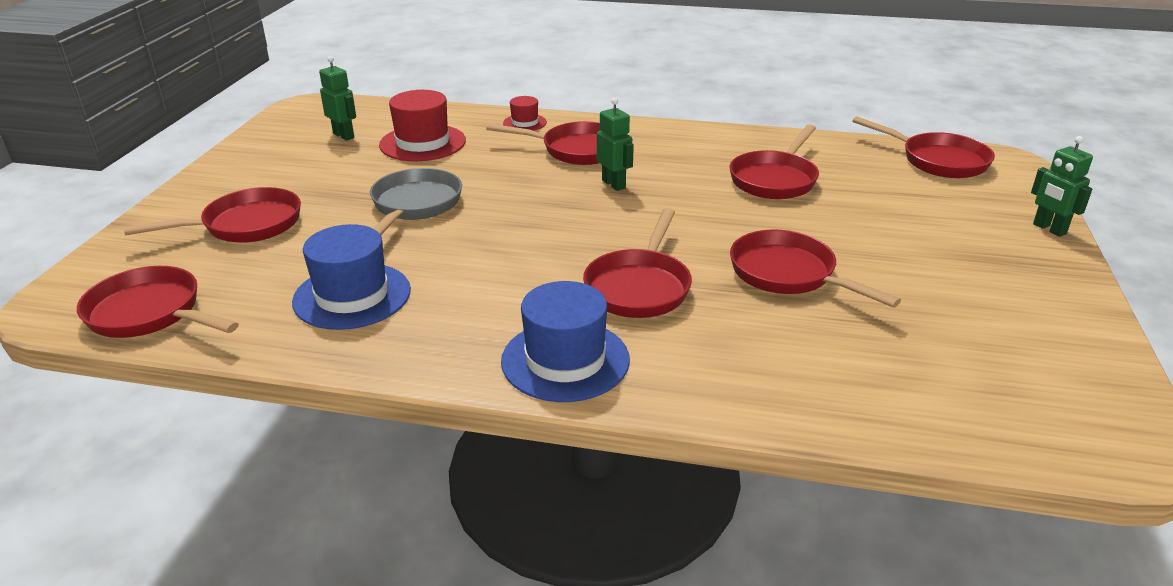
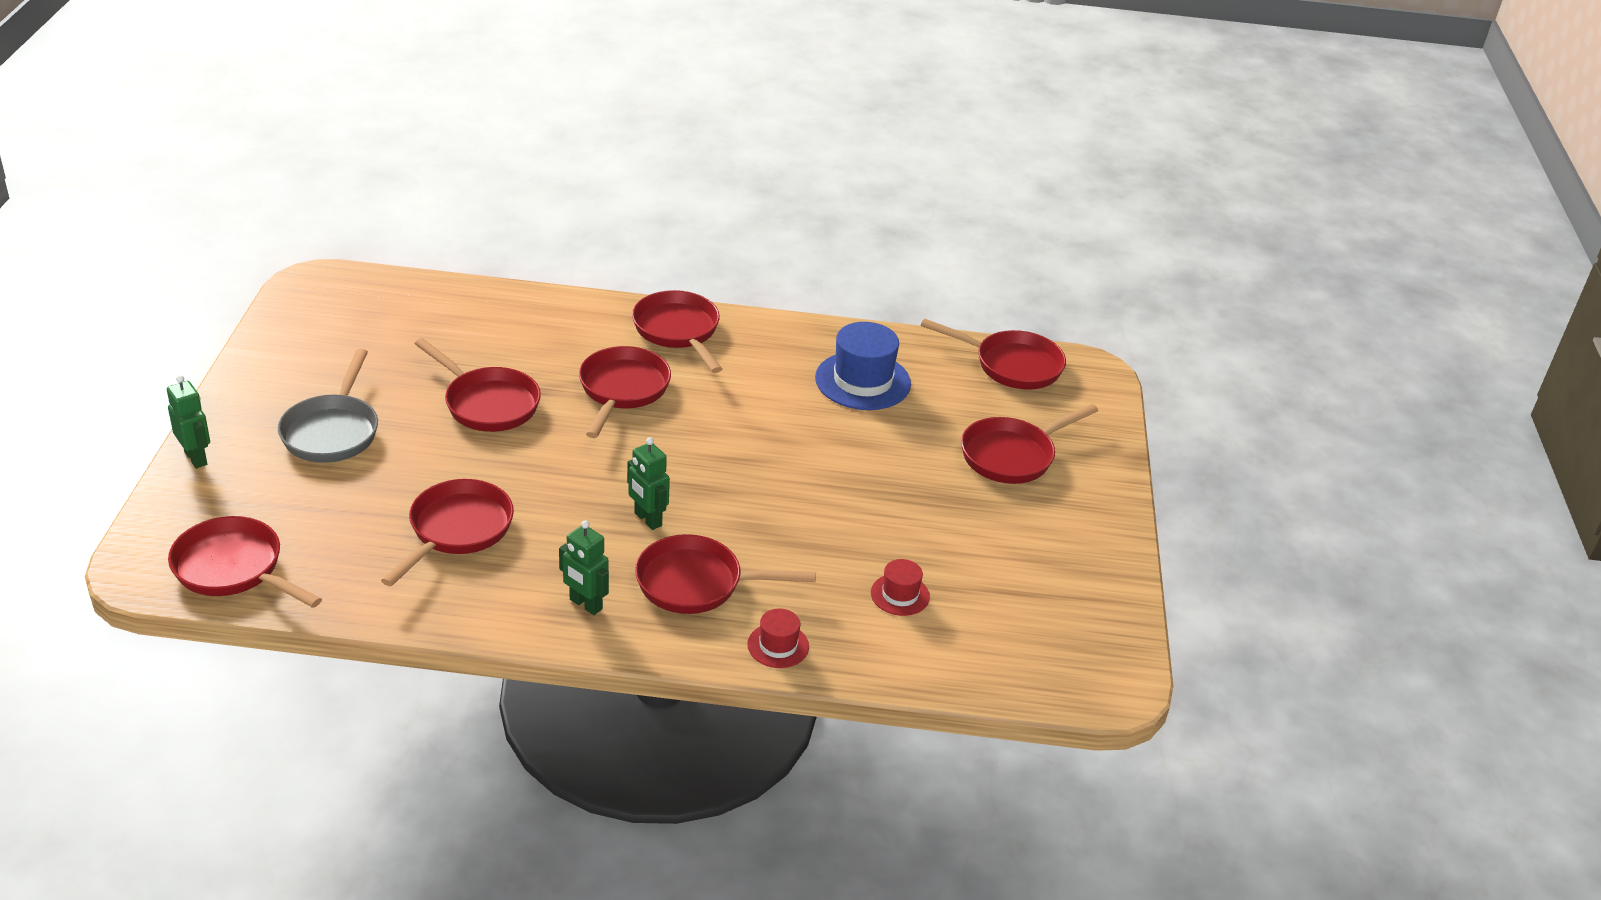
camera: 170 degrees right, 5 degrees up
(344, 135) = (1011, 609): green robot -> green robot (585, 604)
(414, 206) = (858, 483): grey pan -> grey pan (332, 431)
(422, 143) = (900, 595): red hat -> red hat, size x0.53
(565, 360) = (678, 331): blue hat -> red pan

